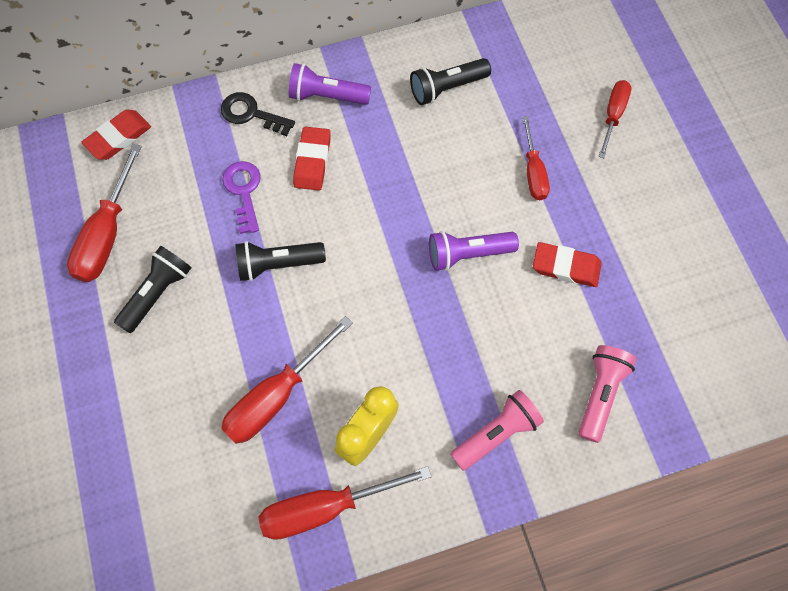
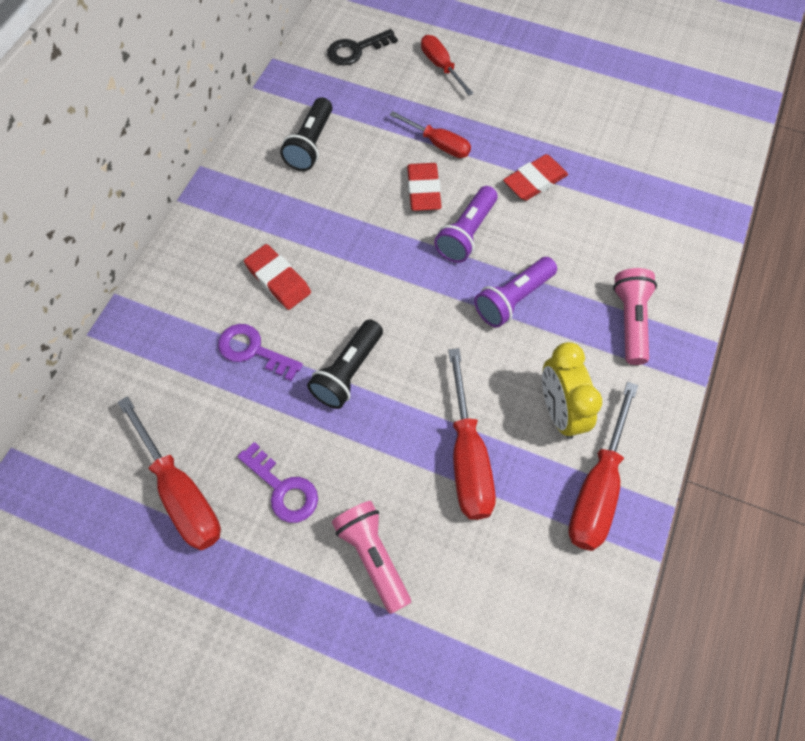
camera: 50 degrees left, 5 degrees down
(118, 137) = (91, 415): red eraser -> red eraser (423, 190)
(158, 293) = (283, 489): black flashlight -> purple key
(251, 114) = (184, 293): black key -> black key (356, 50)
(327, 96) = (229, 227): purple flashlight -> purple flashlight (513, 299)
(600, 393) = (652, 234): pink flashlight -> pink flashlight (373, 557)

